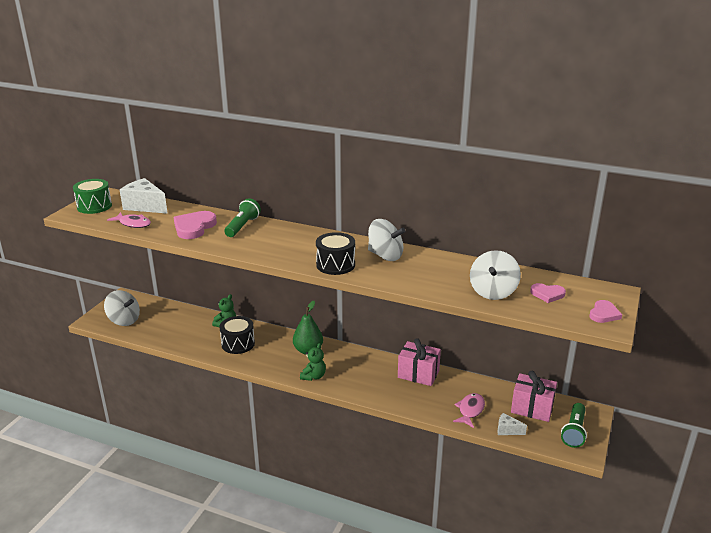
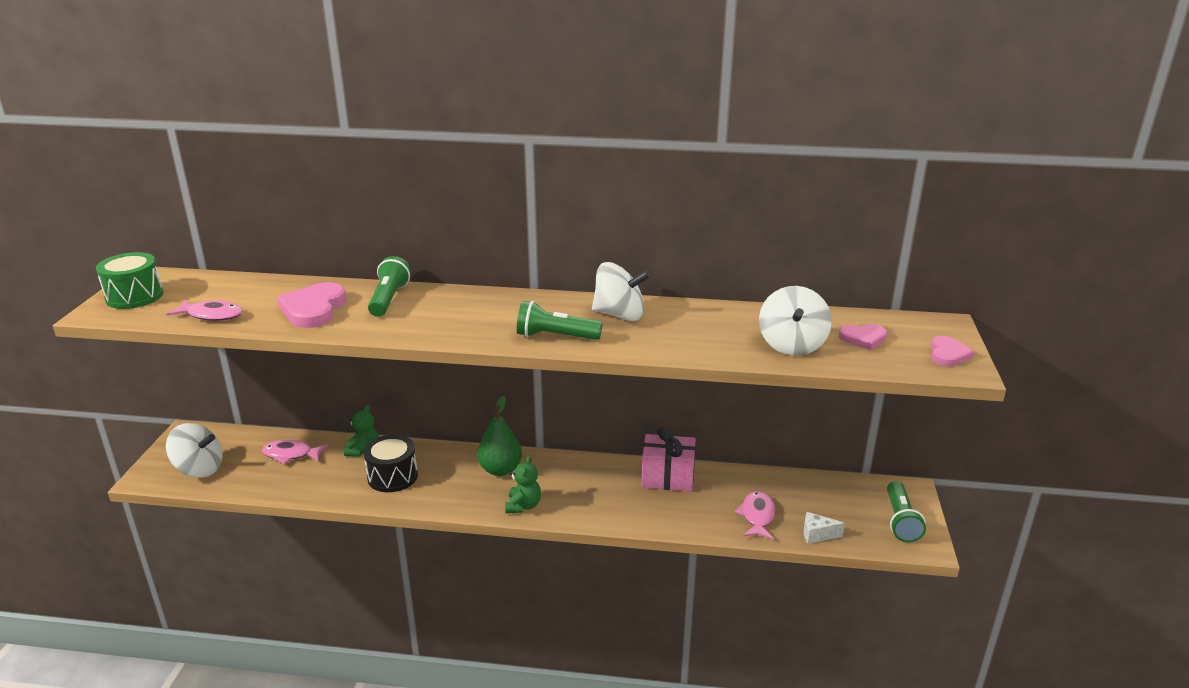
camera: 15 degrees left, 0 degrees up
(145, 206) = (220, 287): white cheese -> none
(181, 320) = (291, 454): none -> pink fish
(335, 265) = (555, 336): black drum -> green flashlight
(532, 408) = (834, 499): pink gift -> none

